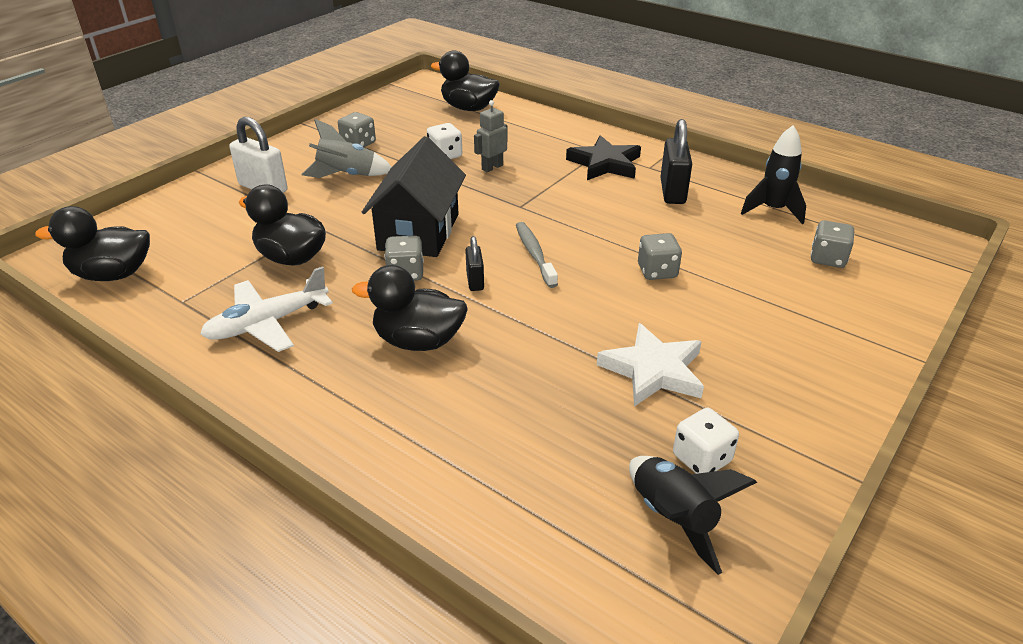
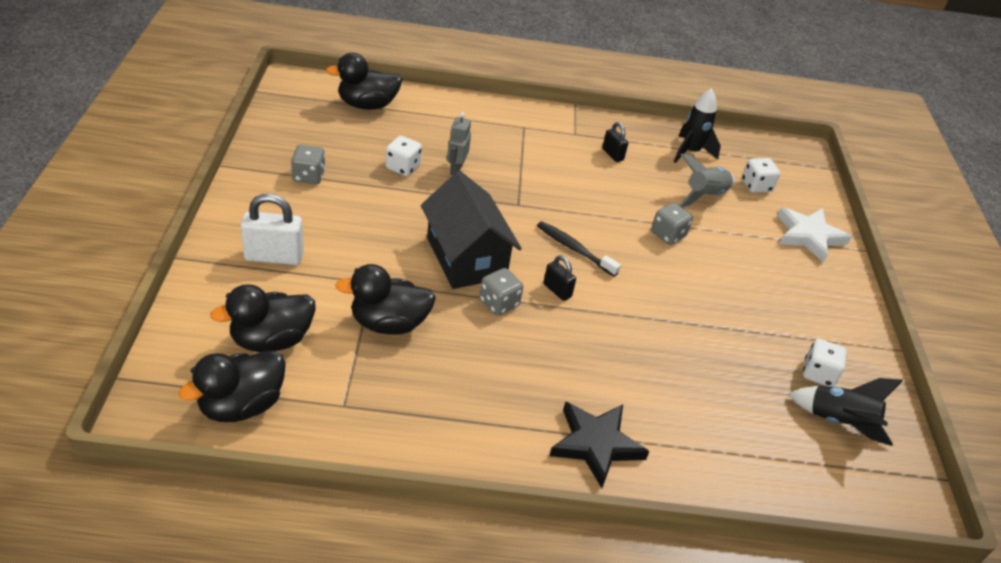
camera: 40 degrees left, 5 degrees up
(267, 324) = (442, 395): white plane -> none
(347, 175) = (339, 217): grey rocket -> grey rocket (704, 196)
(418, 341) = (572, 361): black duck -> black duck (271, 340)
(534, 254) = (574, 249): grey toothbrush -> black toothbrush
(605, 164) = (540, 139): black star -> black star (596, 444)
(653, 370) = (738, 320): white star -> white star (809, 236)
(672, 192) = (612, 154): black padlock -> black padlock, size x0.57
(828, 259) = (756, 186): grey dice -> white dice

